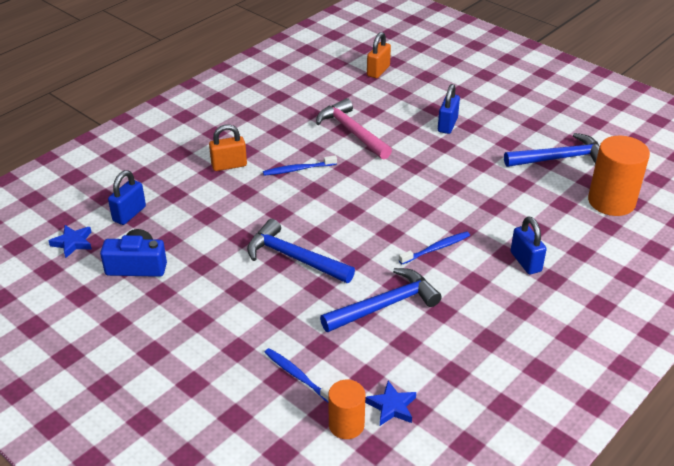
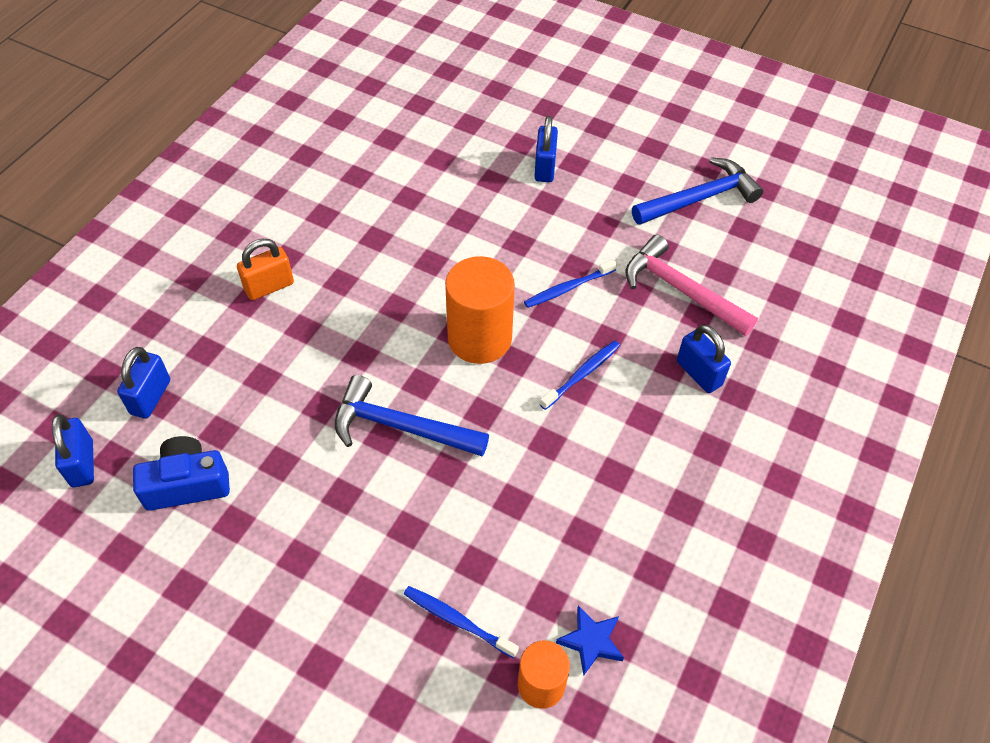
camera: 15 degrees left, 15 degrees up
(73, 243) = (82, 464): blue star -> blue padlock
(298, 169) = (366, 277): blue toothbrush -> blue toothbrush (568, 288)
(352, 132) = (422, 200): pink hammer -> pink hammer (681, 290)
(378, 71) = (430, 91): orange padlock -> none
(384, 305) = (539, 481): blue hammer -> none
(611, 201) = (779, 257): orange cylinder -> orange cylinder (479, 338)

